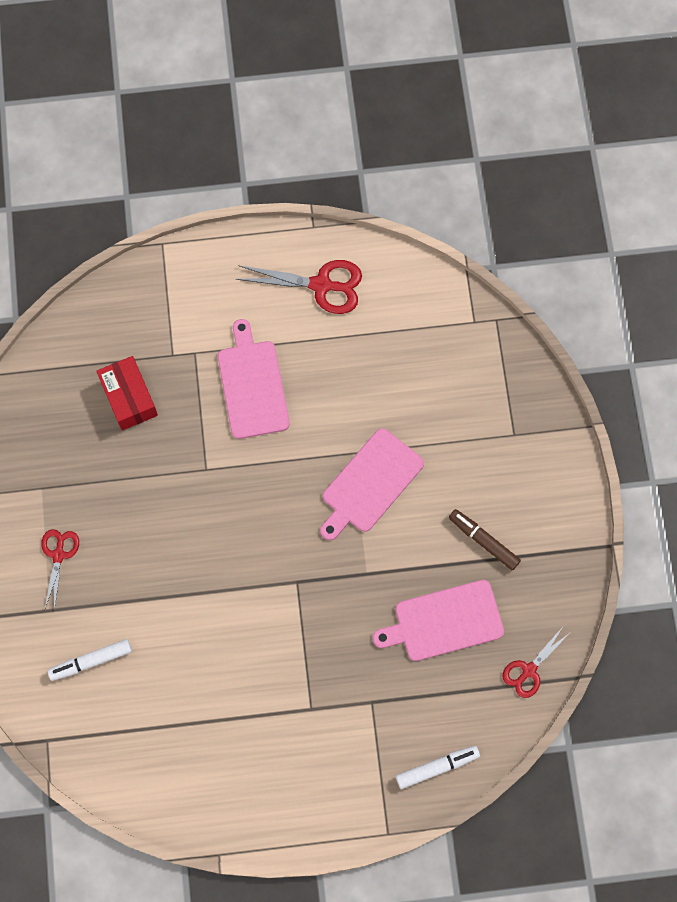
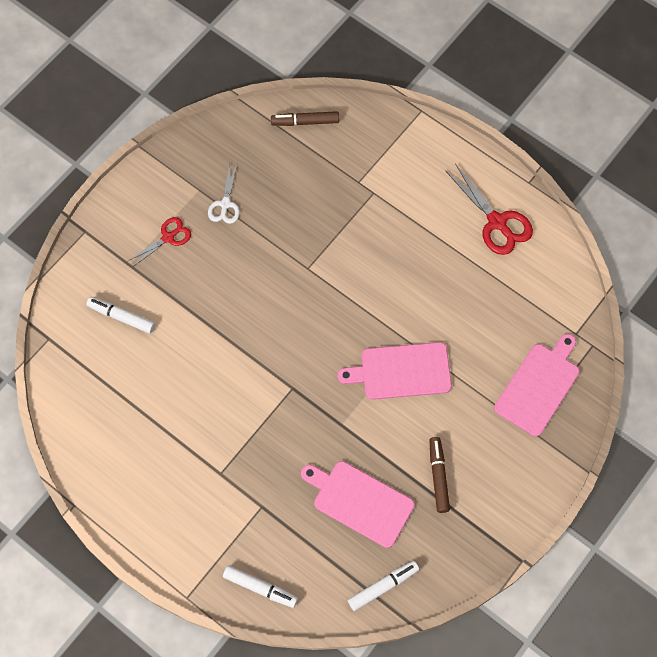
camera: 45 degrees right, 5 degrees down
(72, 343) = (305, 122): none -> brown marker
(78, 479) = (225, 204): none -> white scissors
(129, 398) = (305, 184): red box -> none
(252, 385) = (389, 244): pink cutting board -> pink cutting board (539, 386)
(529, 670) = (383, 586): red scissors -> white marker

